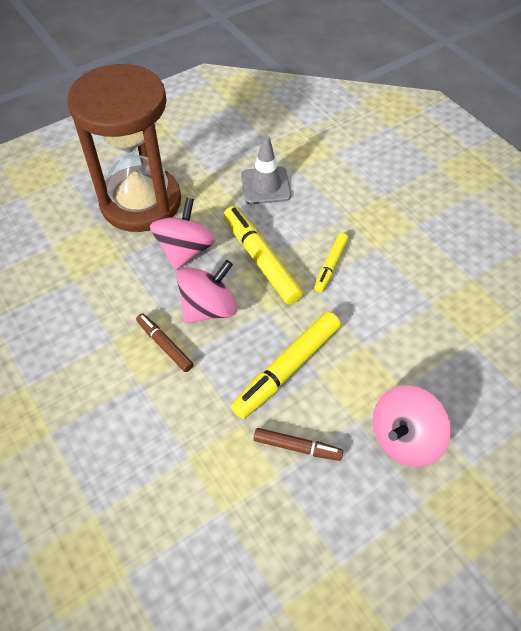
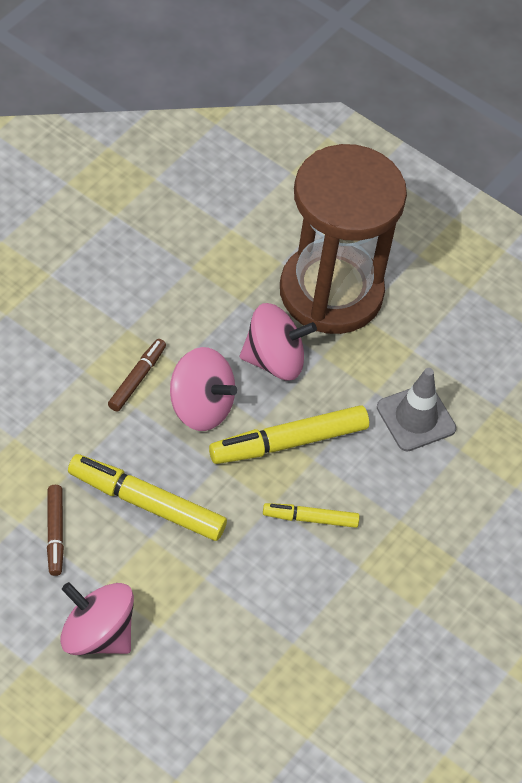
camera: 65 degrees right, 0 degrees up
(261, 260) = (289, 442): yellow marker -> yellow marker turned 150 degrees counterclockwise

